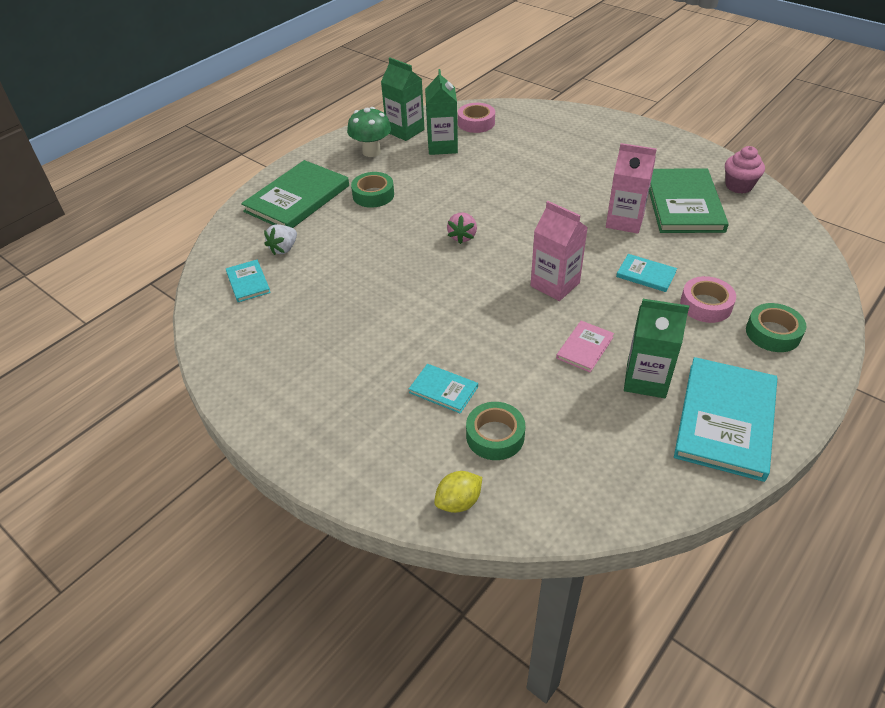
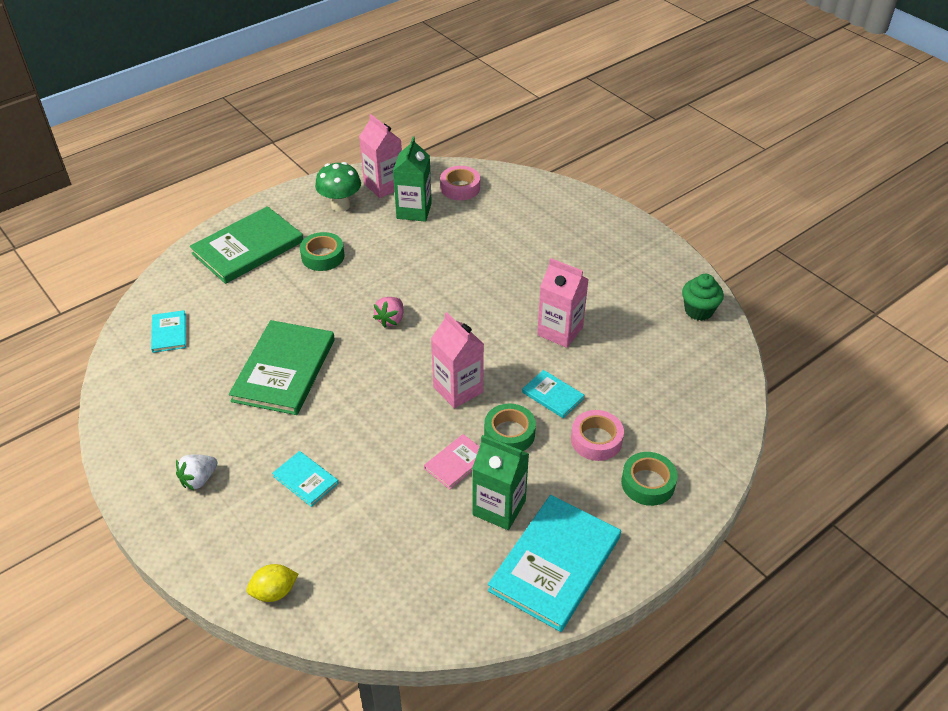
camera: 10 degrees right, 0 degrees up
(284, 249) = (215, 302): white strawberry -> white strawberry (199, 479)
(405, 131) = (384, 186): green carton -> pink carton
(495, 436) = (333, 535): green tape -> green tape (509, 433)
(683, 204) = (630, 322): green book -> green book (284, 370)
(738, 186) = (698, 311): pink cupcake -> green cupcake

